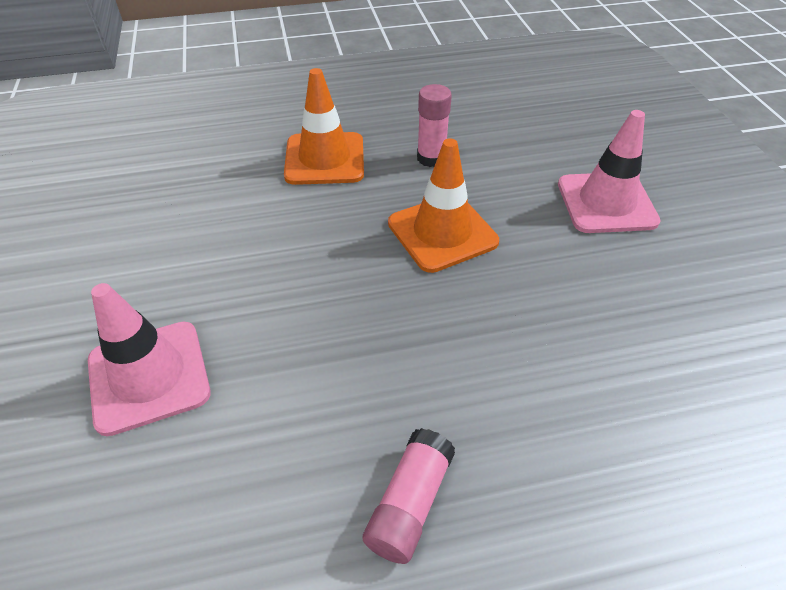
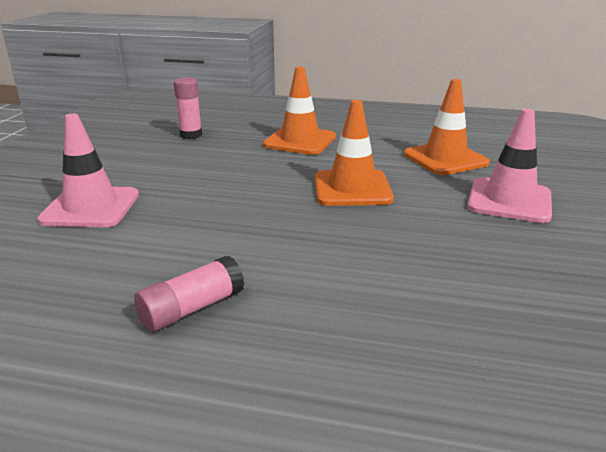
camera: 25 degrees right, 20 degrees down
(431, 158) = (379, 153): pink glue stick -> pink glue stick (191, 135)
(505, 148) = (445, 159): none -> orange traffic cone

